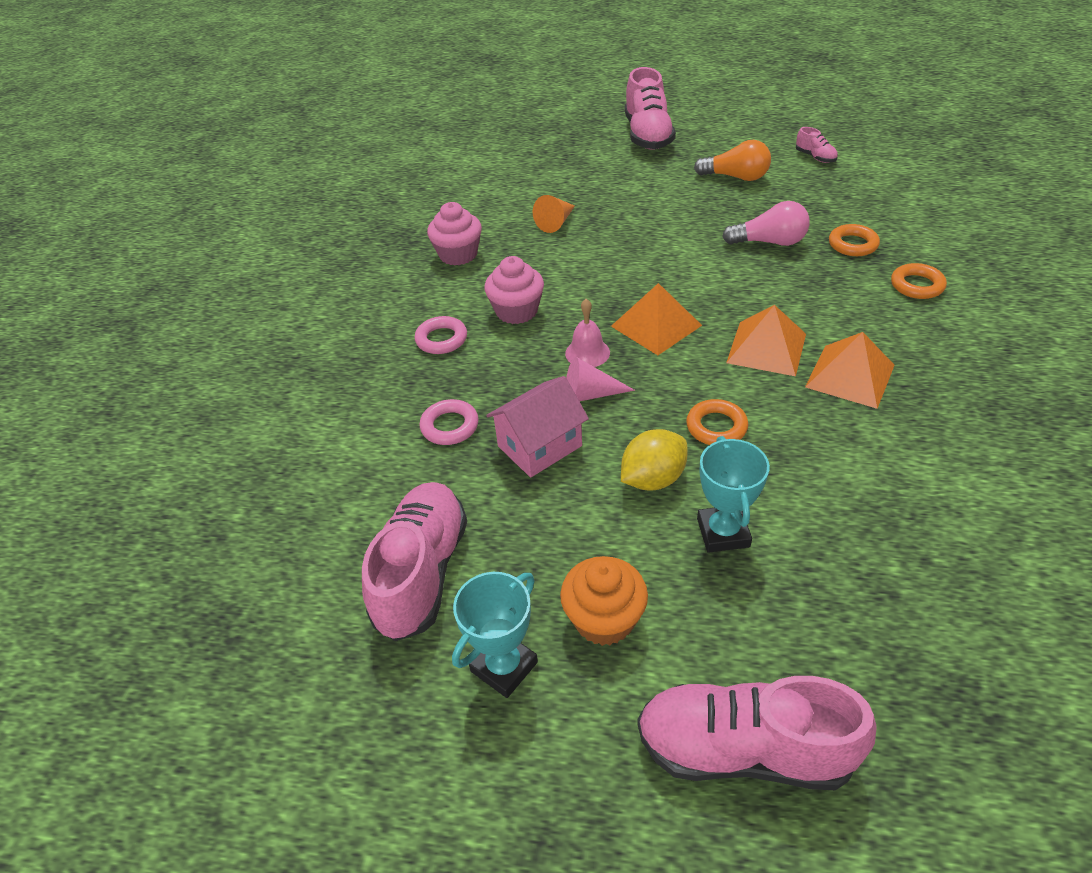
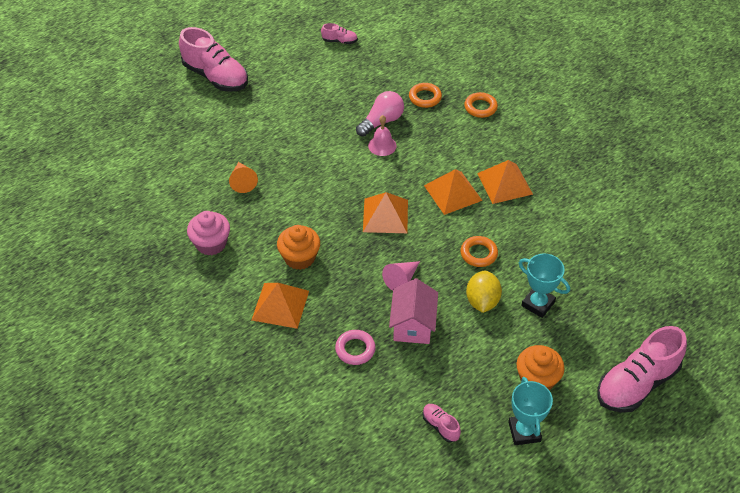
camera: 50 degrees left, 5 degrees up
(422, 572) = (440, 426): pink shoe -> pink shoe, size x0.45
(441, 339) = (280, 305): pink ring -> orange pyramid
(516, 311) = (299, 258): pink cupcake -> orange cupcake
(587, 353) = (370, 256): pink bell -> pink bell (382, 145)
(736, 177) = (311, 82): orange light bulb -> none

